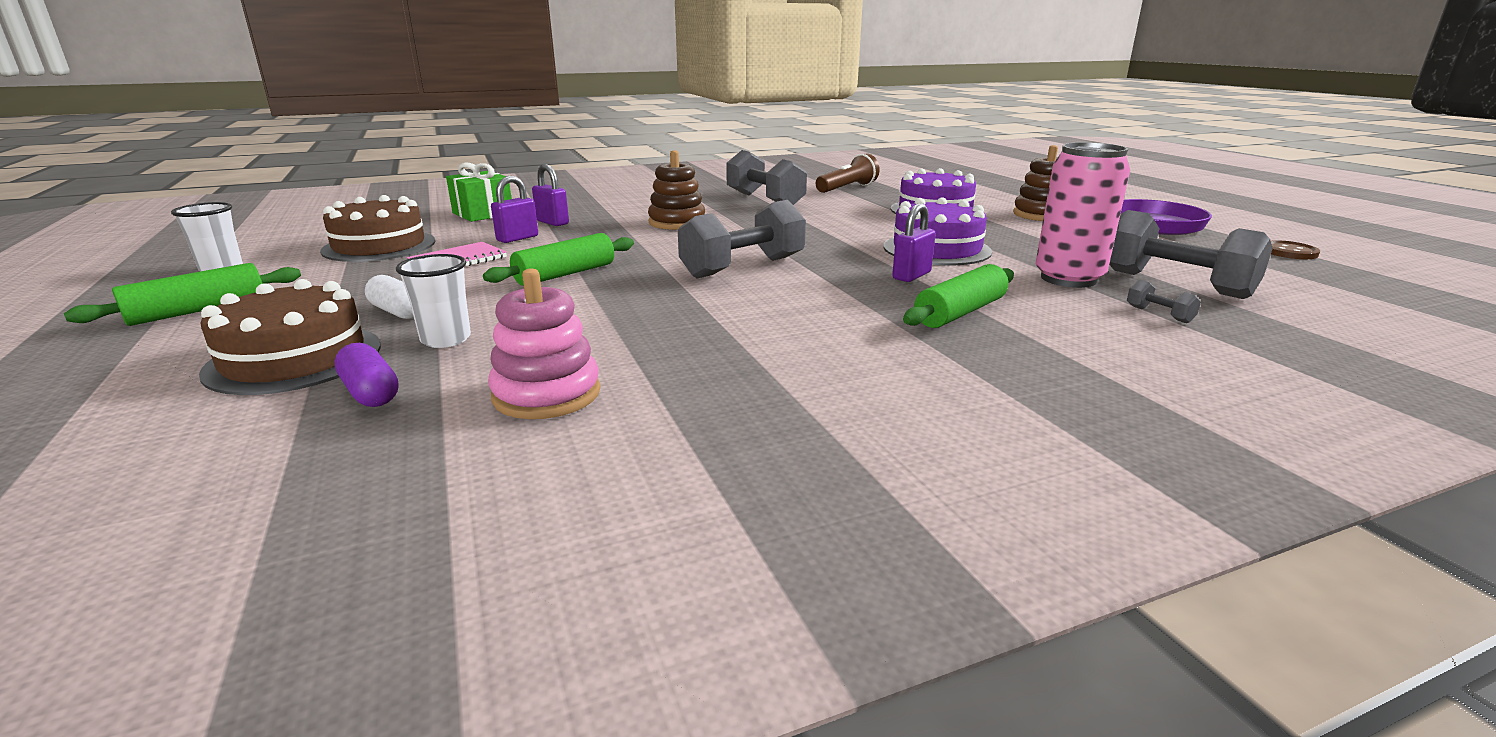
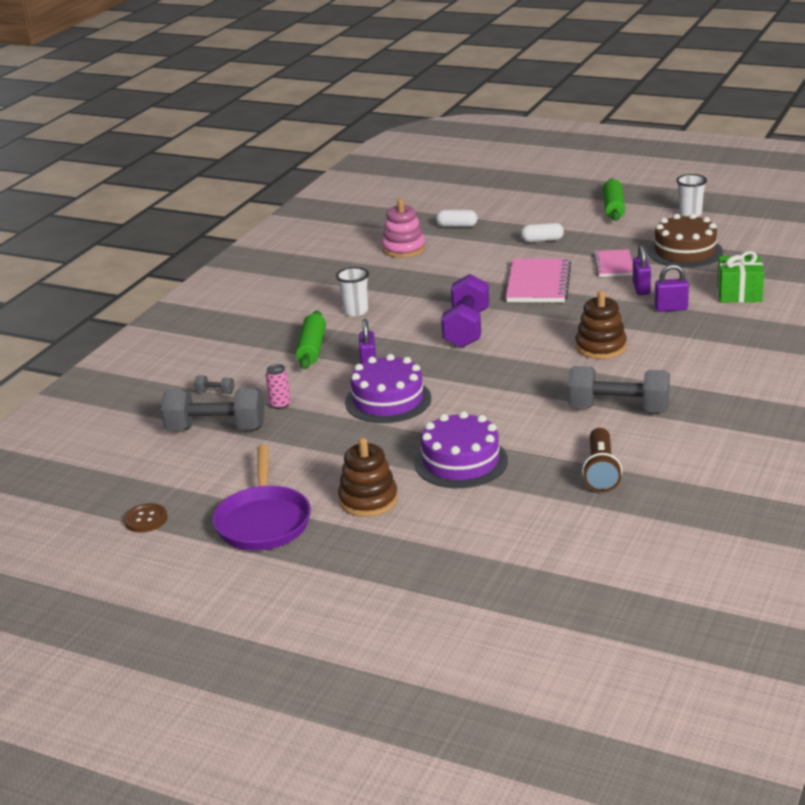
camera: 140 degrees right, 5 degrees up
(294, 358) = (514, 219): brown cake -> none
(370, 392) = (457, 226): purple capsule -> white capsule
(446, 339) = (488, 243): white cup -> white cup (356, 311)
(565, 274) = (538, 283): green rolling pin -> pink notebook
(743, 267) = (466, 329): grey dumbbell -> purple dumbbell
(1068, 279) = (280, 404): pink can -> pink can, size x0.45

